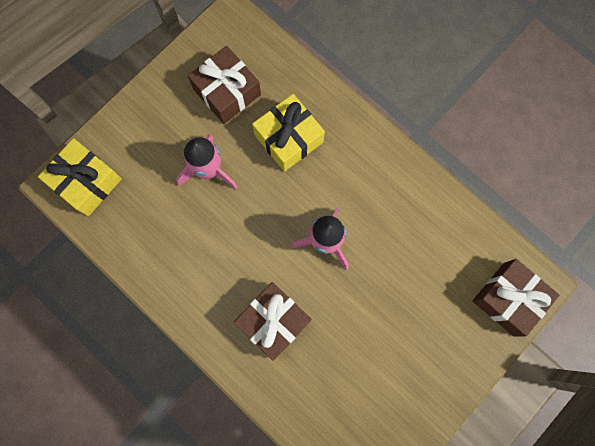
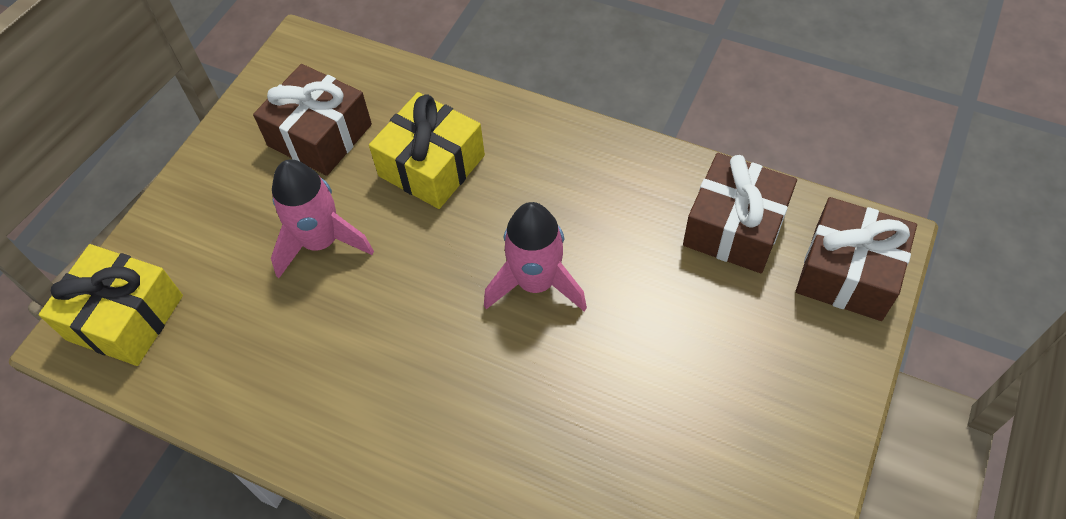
camera: 15 degrees left, 20 degrees down
(273, 321) = (495, 425): brown gift -> brown gift (734, 227)

